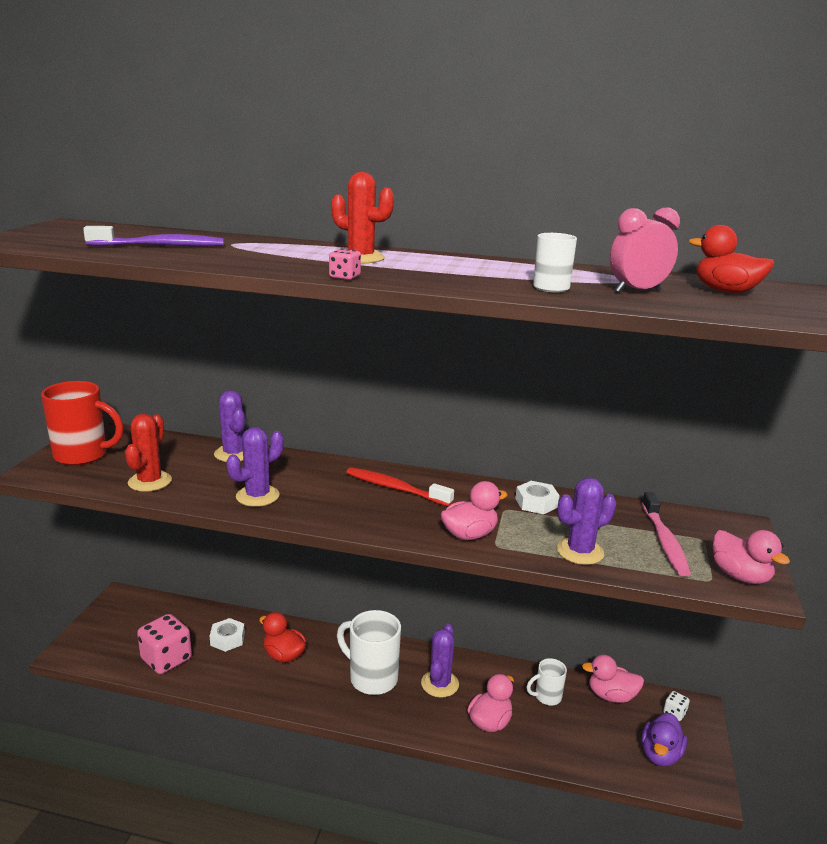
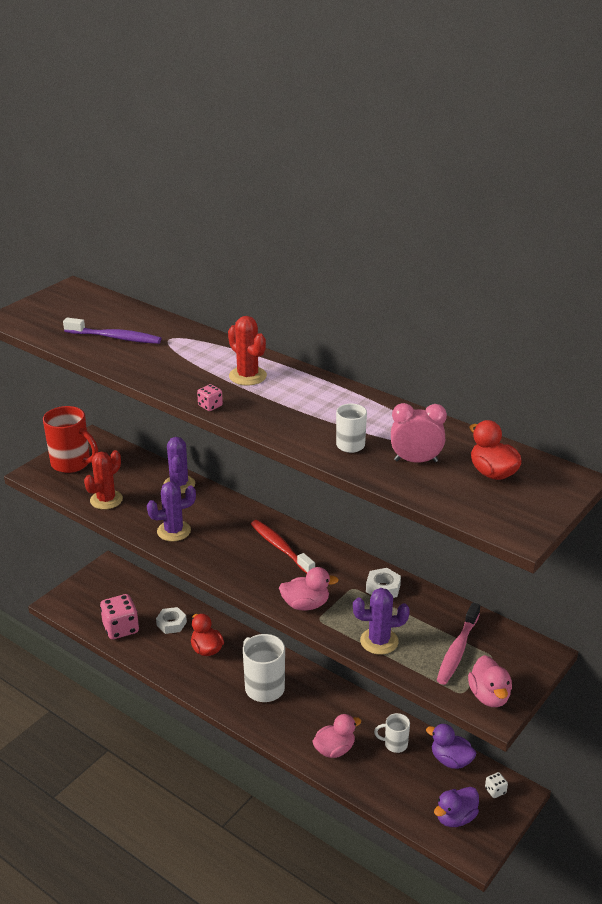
camera: 25 degrees right, 10 degrees up
(439, 684) = (314, 708): purple cactus -> none
(611, 696) = (450, 760): pink duck -> purple duck

